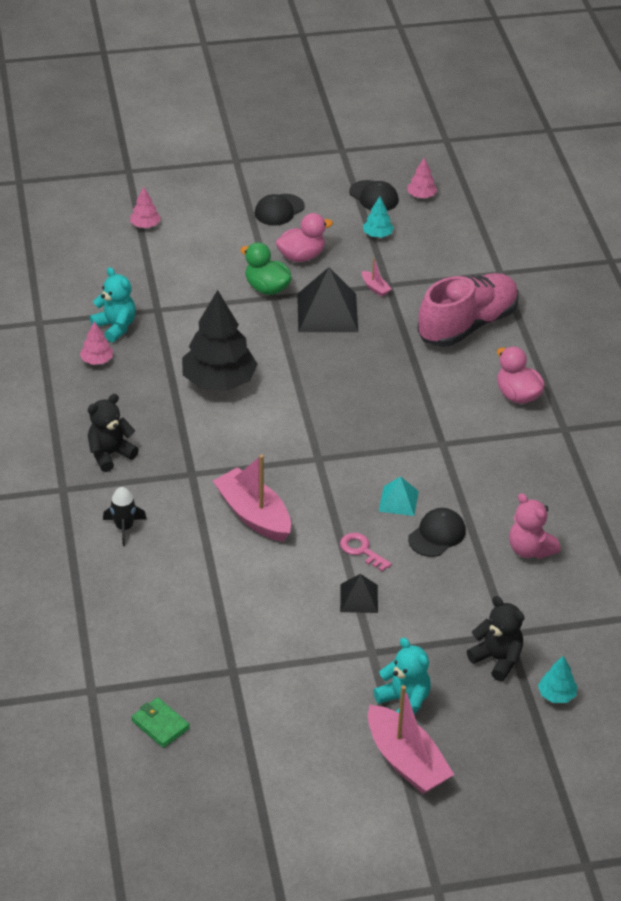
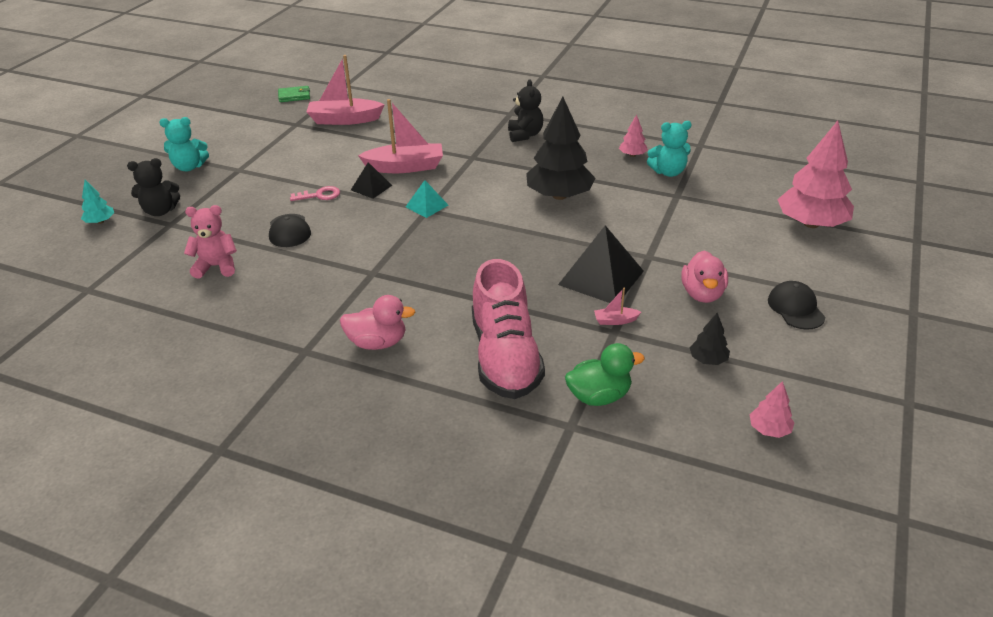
camera: 125 degrees right, 5 degrees down
(124, 528) = (451, 123): black rocket -> none
(145, 225) = (811, 224): pink tree -> pink tree, size x2.24
(267, 288) = (665, 257): green duck -> green duck (599, 396)
(359, 598) = (283, 180): black pyramid -> black pyramid (371, 187)
(374, 196) = (788, 388): black cap -> none
(377, 235) = (708, 360): turquoise tree -> black tree
(398, 501) = (342, 227): turquoise pyramid -> turquoise pyramid (426, 206)
(406, 761) = (154, 153): pink boat -> pink boat (344, 120)

